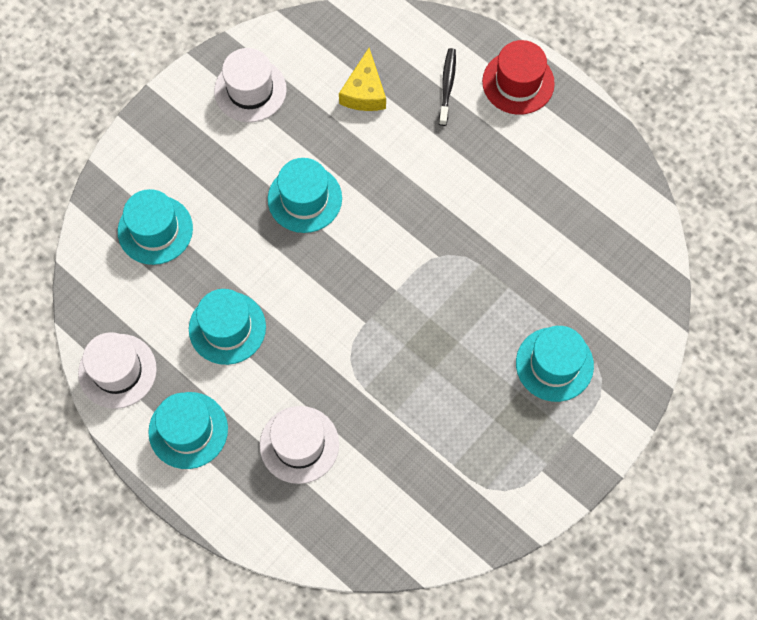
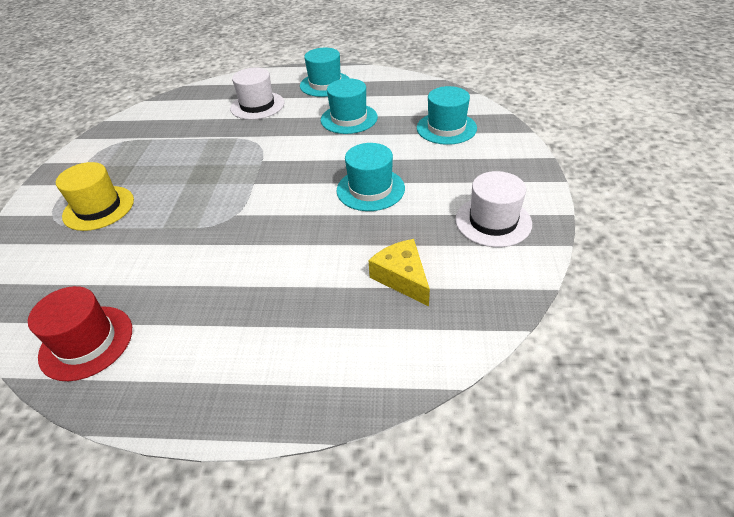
camera: 145 degrees right, 25 degrees down
(117, 371) = (388, 82): white hat -> none
(447, 86) = (329, 332): black toothbrush -> none
(518, 82) = (253, 386): red hat -> red hat (86, 342)
(554, 364) = (98, 208): turquoise hat -> yellow hat

